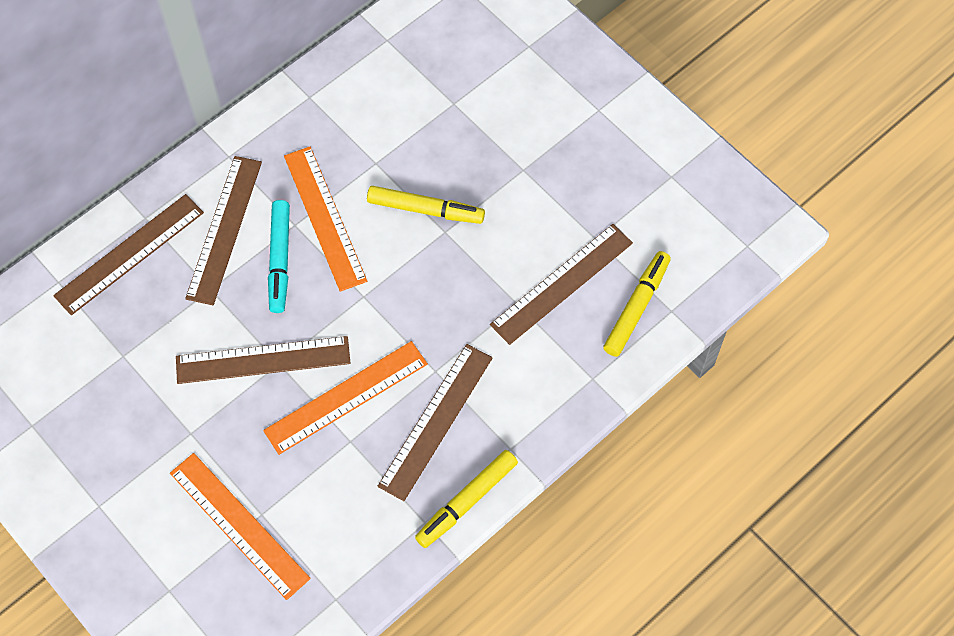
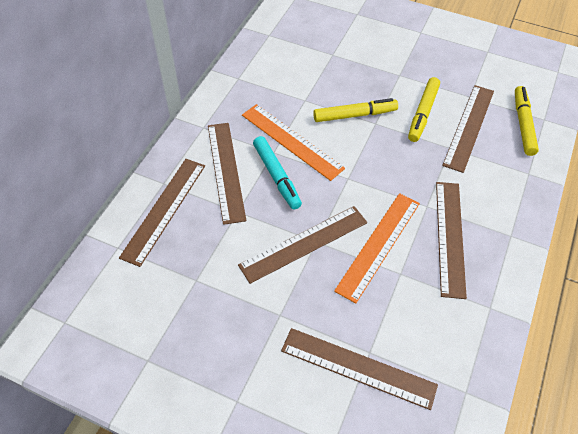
camera: 25 degrees left, 10 degrees down
(239, 525) = (358, 368): orange ruler -> brown ruler
(466, 501) = (508, 281): yellow marker -> yellow marker (422, 113)

